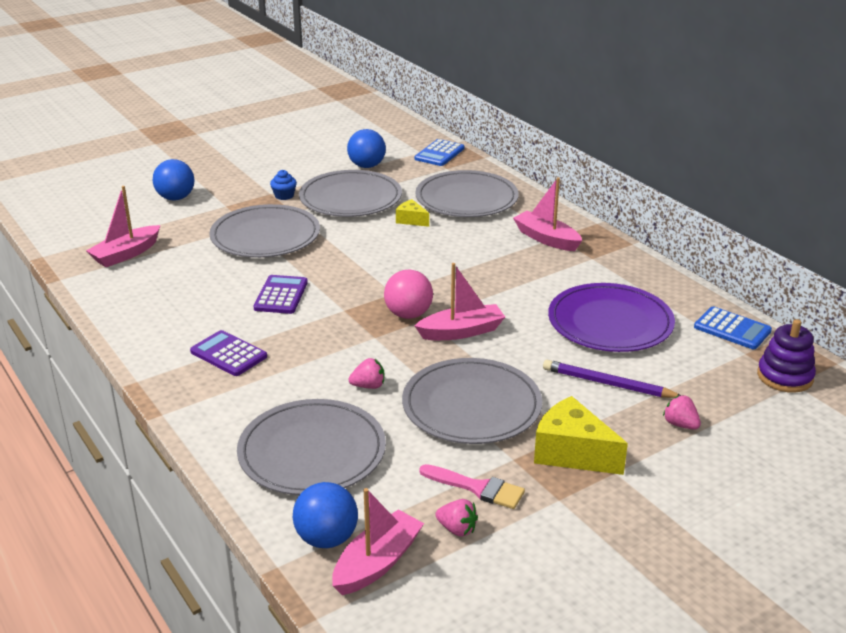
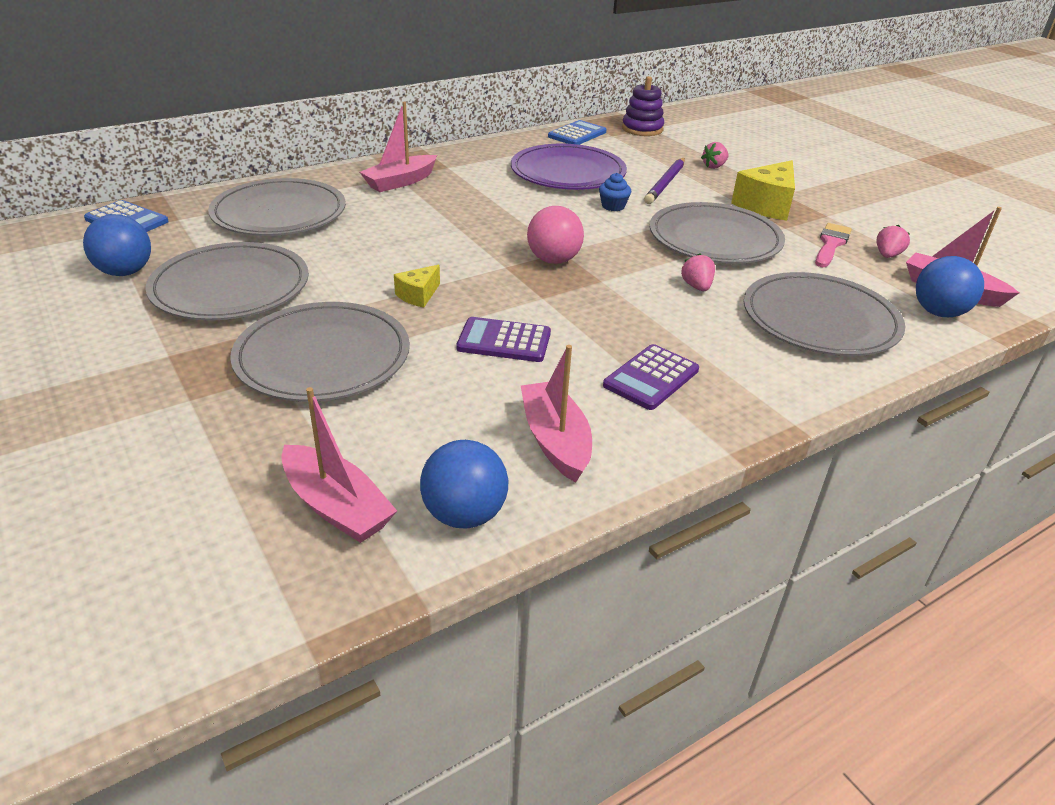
camera: 90 degrees left, 5 degrees up
(176, 198) = (118, 462): blue ball -> blue ball (464, 515)
(284, 196) = (186, 342): blue cupcake -> blue cupcake (613, 206)
(411, 220) = (322, 248): yellow cheese -> yellow cheese (418, 295)
(461, 332) = (587, 235): pink boat -> pink boat (555, 441)

